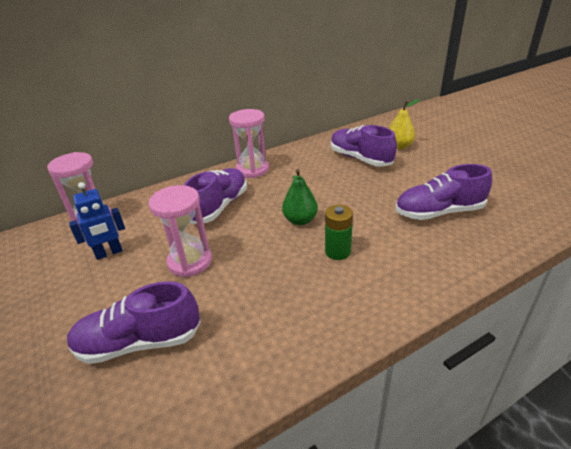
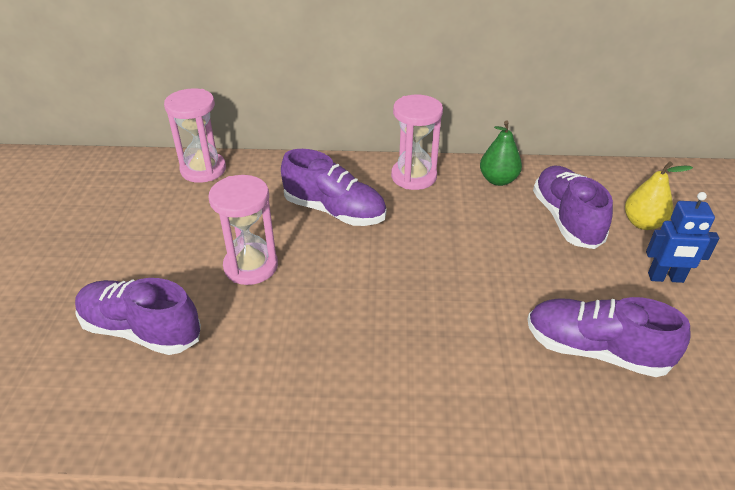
camera: 30 degrees right, 5 degrees up
(109, 253) = (188, 217): blue robot -> blue robot (665, 278)
(219, 206) = (334, 211): purple shoe -> purple shoe turned 60 degrees clockwise
(300, 220) = (407, 273): green pear -> green pear (498, 180)
(337, 251) = (412, 336): green battery -> none

